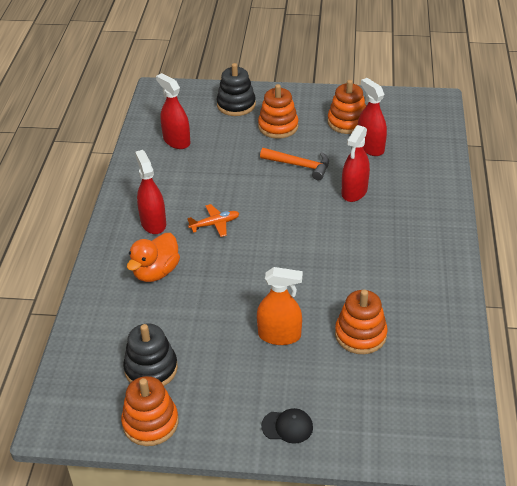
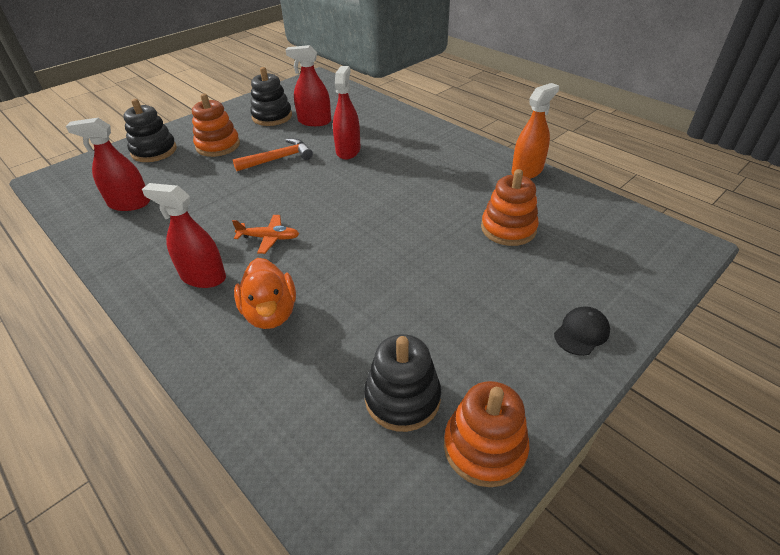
camera: 50 degrees left, 0 degrees up
(215, 224) = (269, 238): orange plane -> orange plane turned 75 degrees clockwise
(279, 335) = (458, 274): orange spray bottle -> orange spray bottle (527, 171)
(347, 122) = (272, 116): orange stacking toy -> black stacking toy
(354, 191) = (348, 150): red spray bottle -> red spray bottle turned 150 degrees counterclockwise

